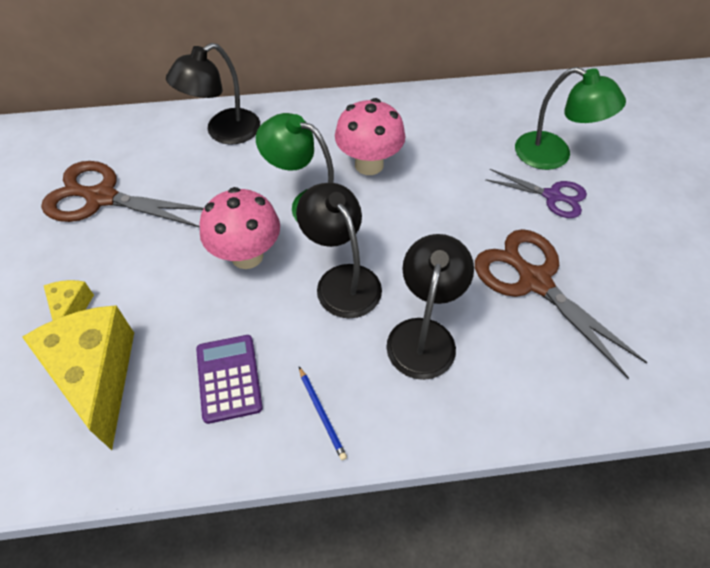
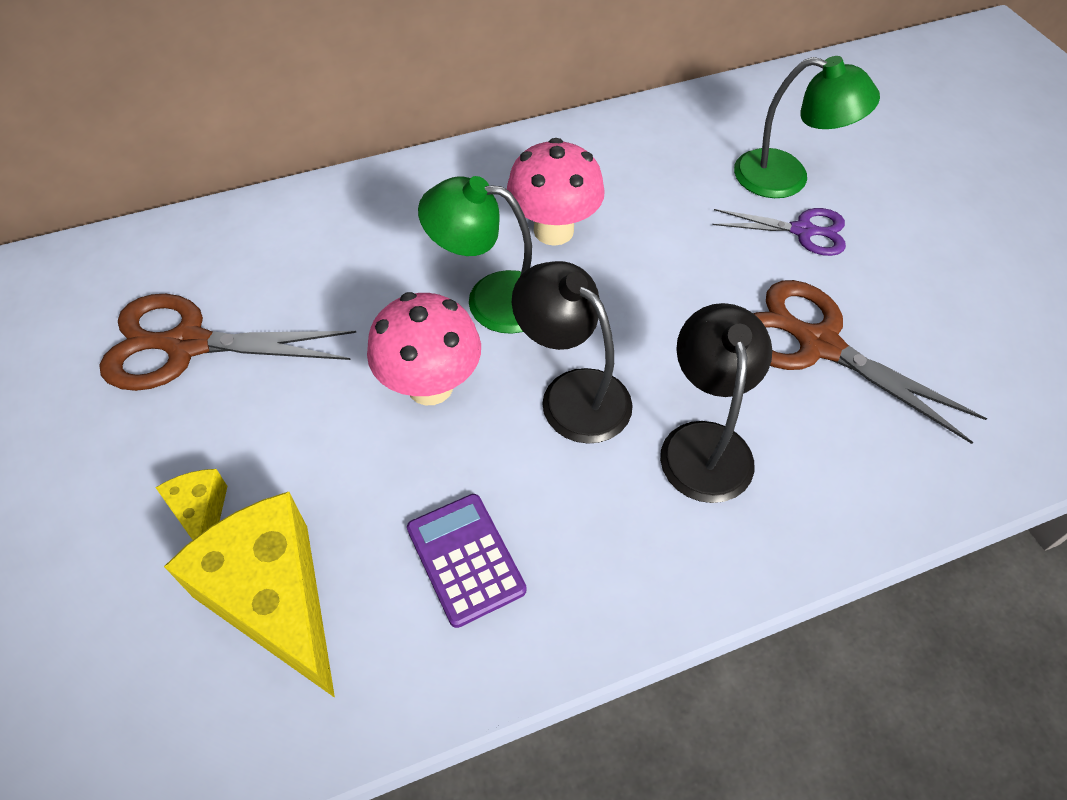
camera: 15 degrees left, 0 degrees up
(224, 132) = (335, 220): black lamp -> none
(322, 414) = (608, 577): blue pencil -> none

